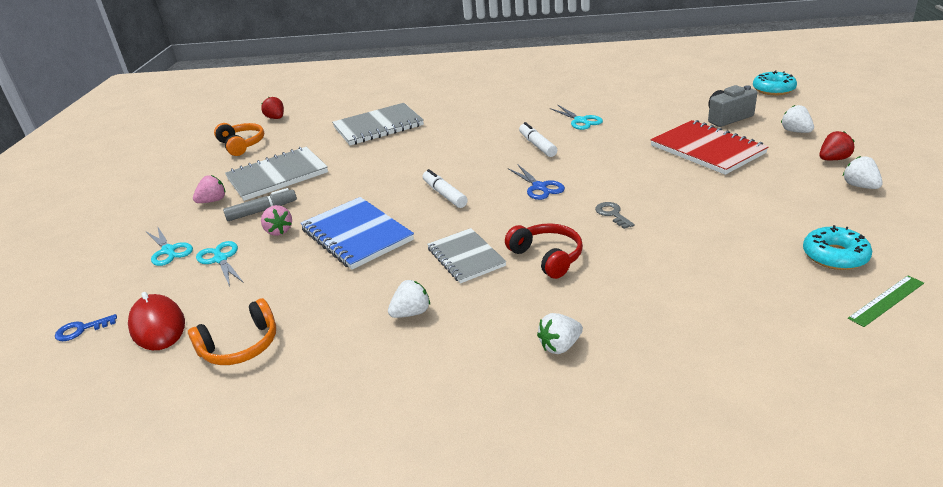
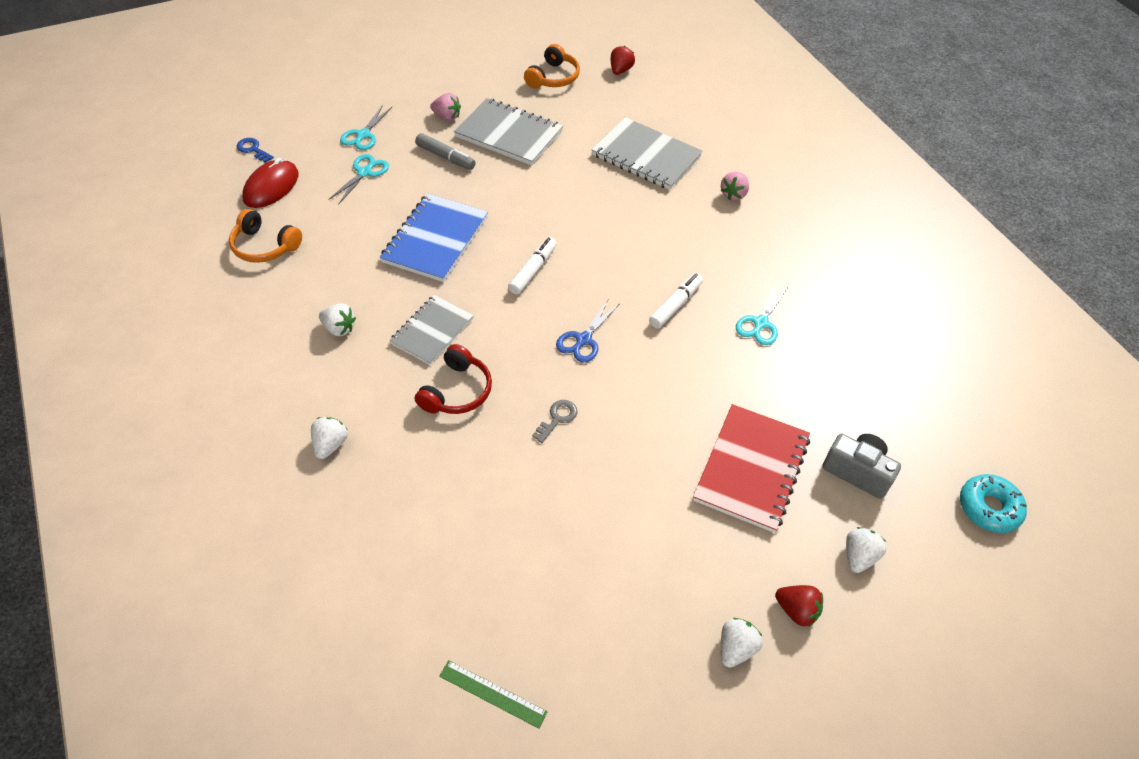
camera: 55 degrees right, 20 degrees up
(279, 231) = (419, 185): pink strawberry -> pink strawberry (733, 194)
(560, 346) = (330, 444): white strawberry -> white strawberry turned 75 degrees clockwise
(835, 256) = (559, 637): turquoise donut -> none

